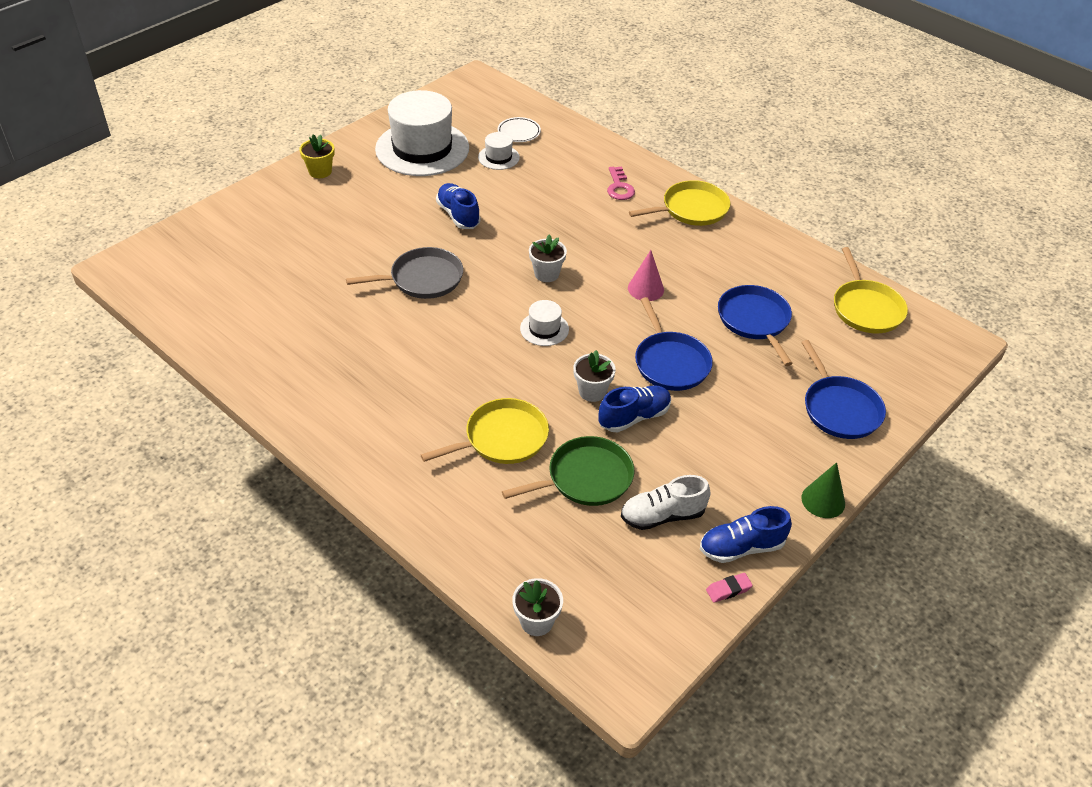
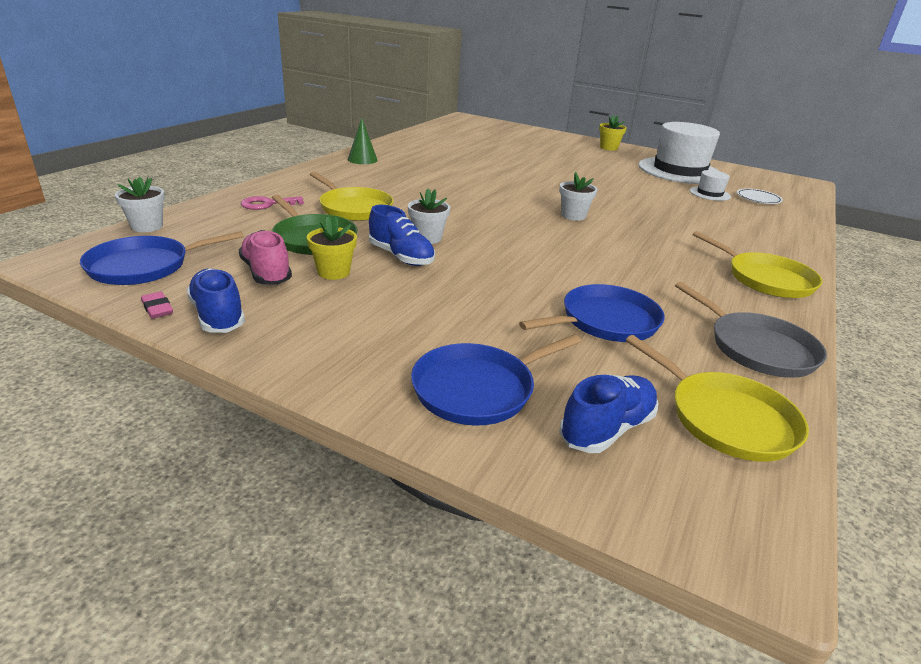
camera: 75 degrees right, 15 degrees down
(422, 279) = (522, 177): grey pan -> grey pan (757, 348)
(458, 215) = (612, 184): blue shoe -> blue shoe (607, 429)
(544, 329) = (498, 217): white hat -> none
(619, 187) = (745, 241): pink key -> pink key (267, 204)
(645, 288) = (598, 258): pink cone -> none
(662, 516) = (266, 273): white shoe -> pink shoe
(664, 468) = (333, 272): none -> yellow flower pot
(670, 362) = (492, 272): blue pan -> blue pan (144, 266)
(823, 500) = (295, 373): green cone -> green cone (362, 159)
(866, 308) = (725, 418): yellow pan -> yellow pan turned 105 degrees counterclockwise

